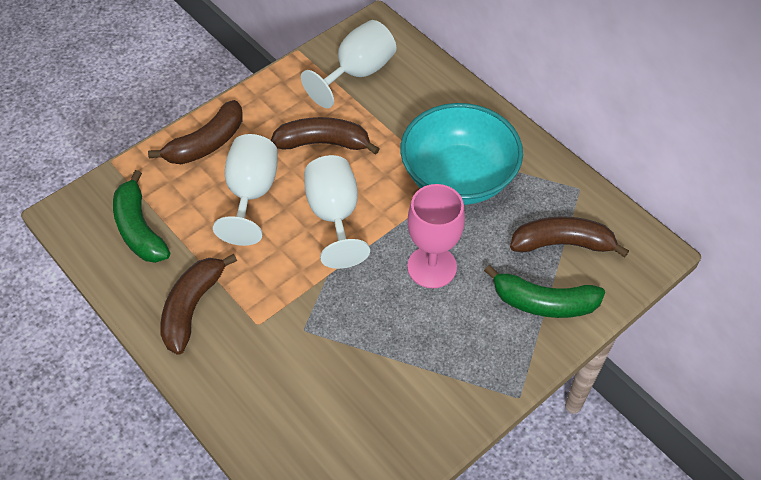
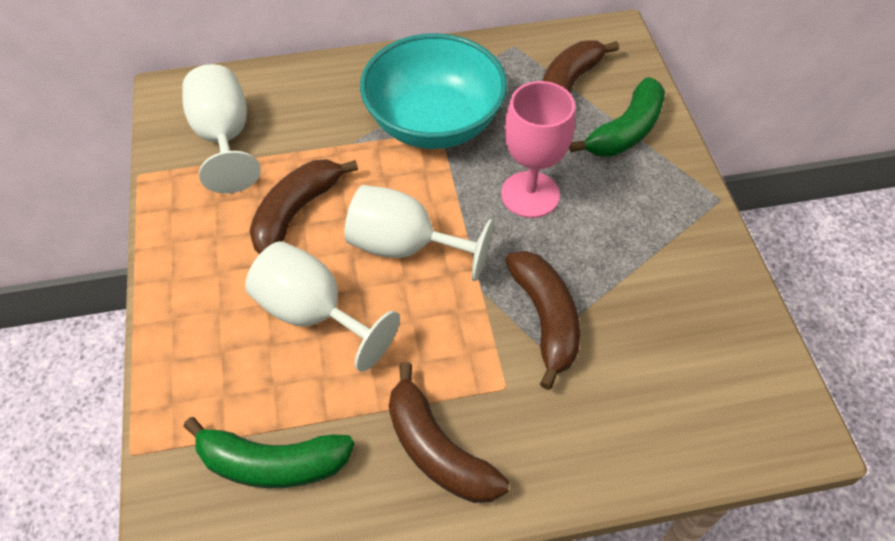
camera: 60 degrees left, 0 degrees up
(206, 143) = (197, 328): brown banana -> brown banana (545, 319)

